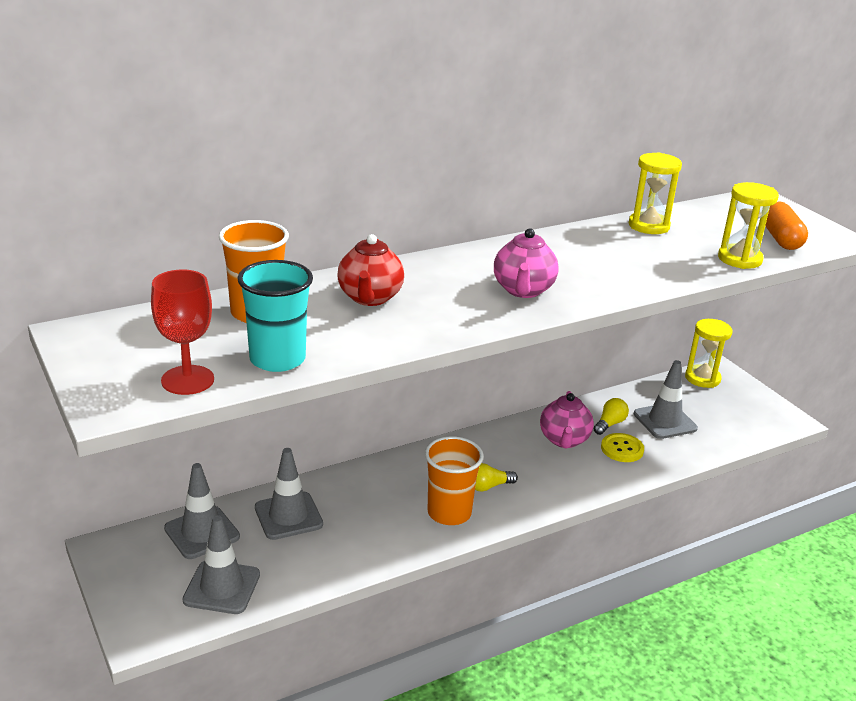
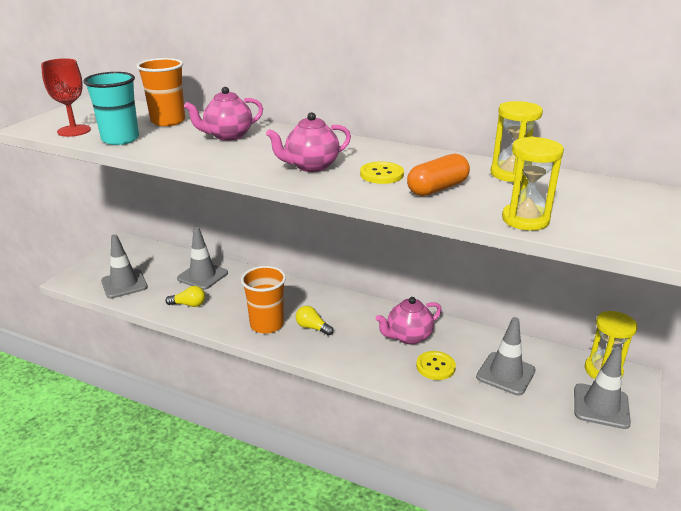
camera: 55 degrees right, 0 degrees up
(202, 533) = (162, 259): grey traffic cone -> grey traffic cone (601, 406)
(370, 298) = (228, 136): red teapot -> pink teapot
(585, 270) = (381, 174): none -> yellow button
(610, 424) = (459, 349): yellow light bulb -> yellow light bulb (189, 304)
(781, 239) = (614, 227): orange capsule -> orange capsule (437, 188)

